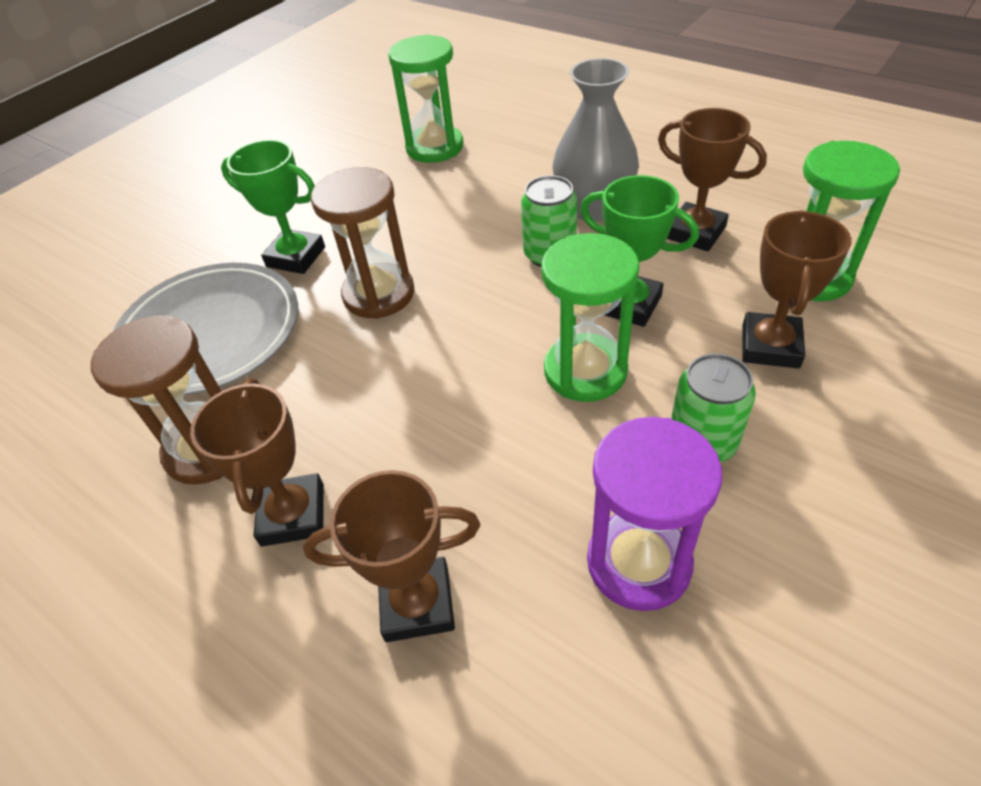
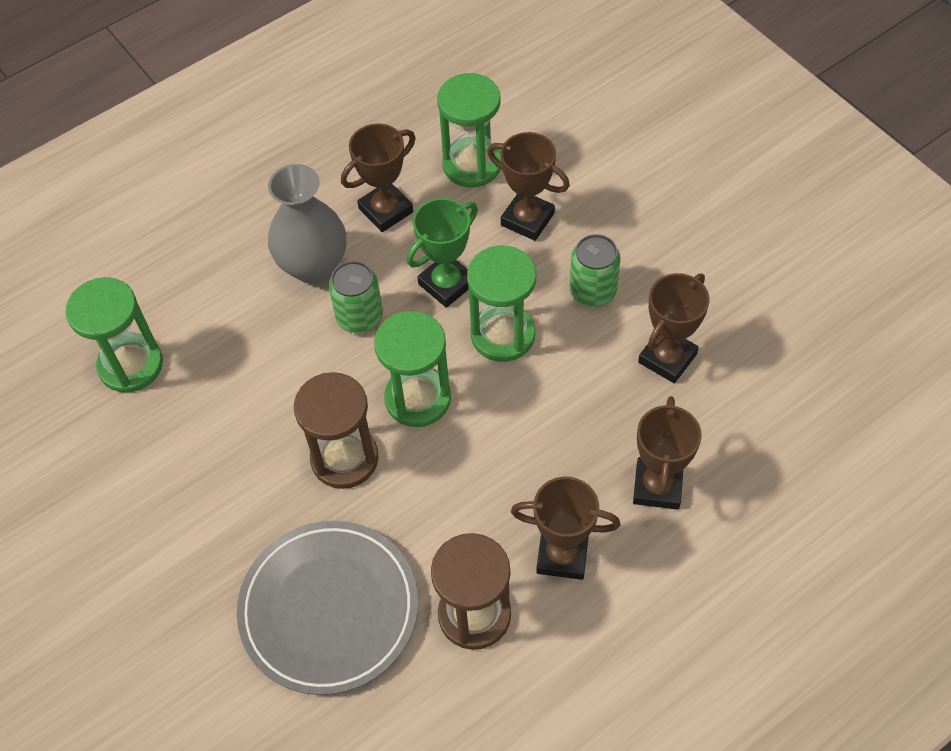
camera: 75 degrees left, 10 degrees up
(296, 257) = (251, 523): green trophy -> none
(468, 325) = (418, 398): none -> green hourglass
(639, 562) = (667, 358): purple hourglass -> brown trophy

